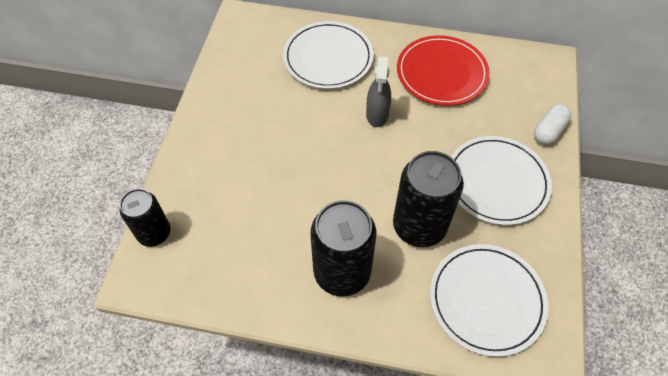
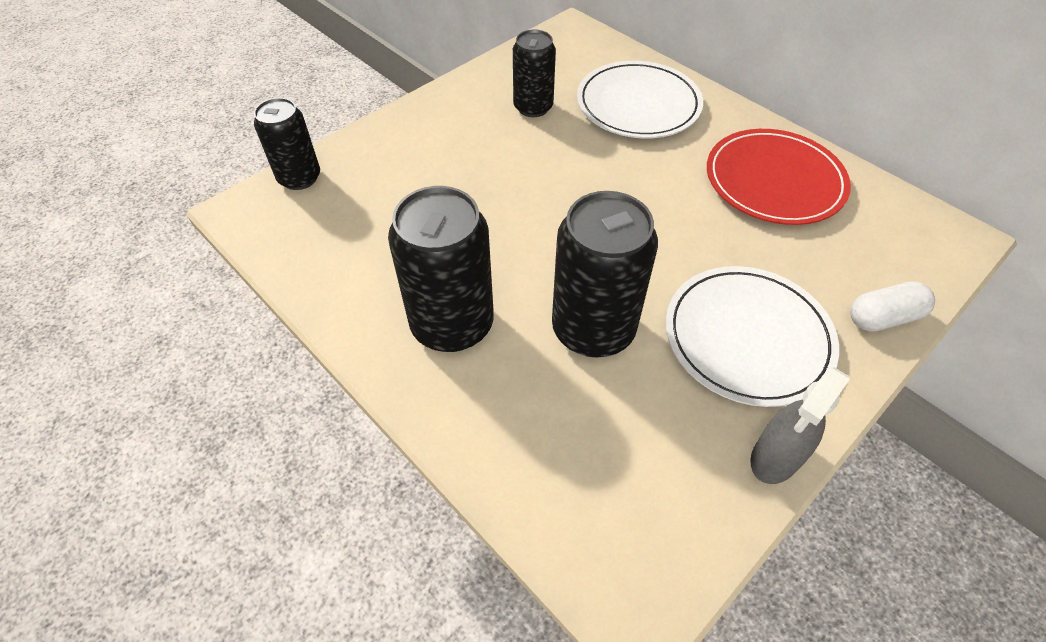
camera: 35 degrees right, 5 degrees down
(265, 94) = (533, 107): none -> black can
(377, 114) = (647, 185): grey spray bottle -> grey spray bottle (775, 457)
(486, 300) = (608, 468): white plate -> none

